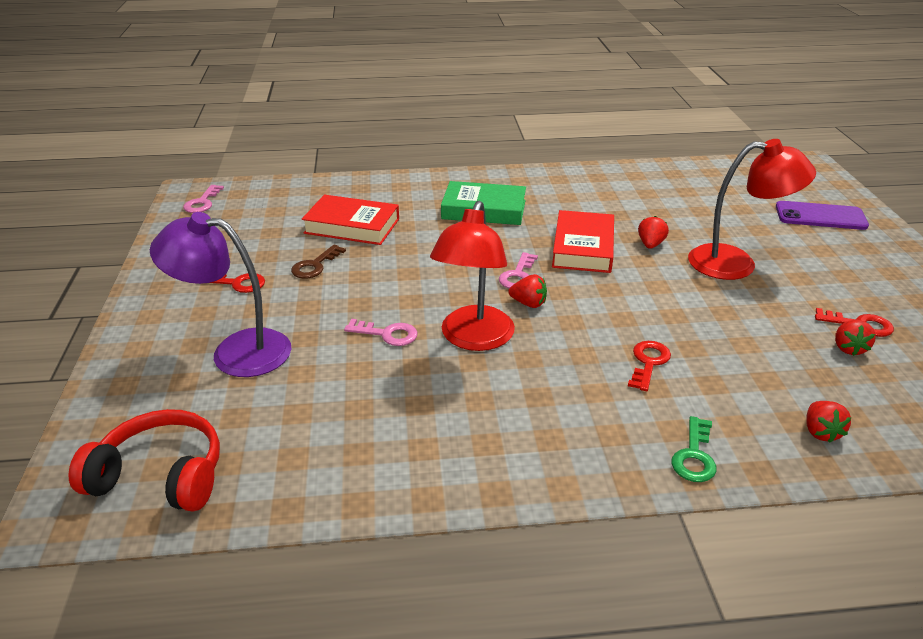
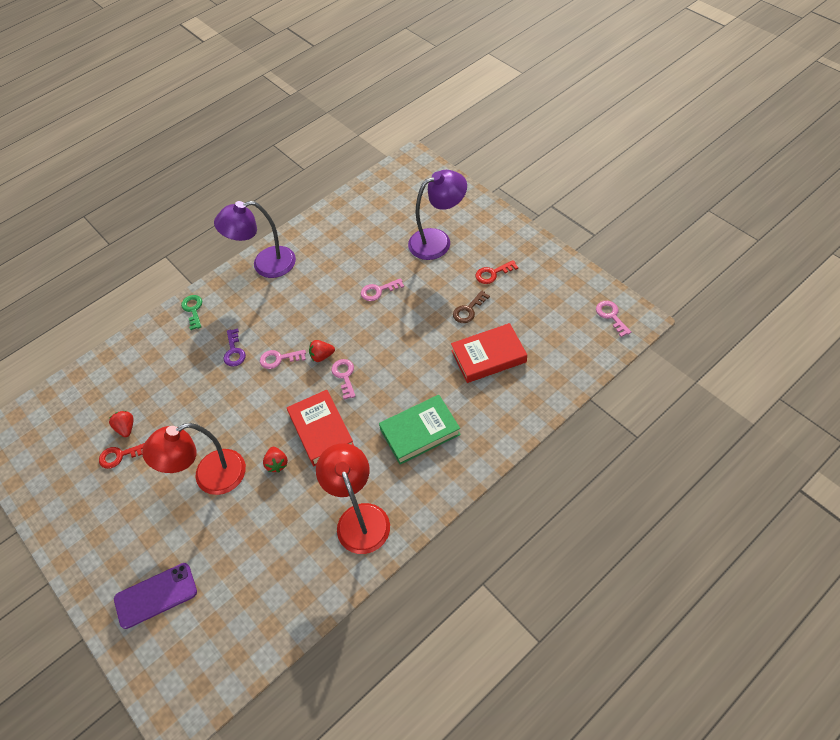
camera: 150 degrees right, 20 degrees up
(160, 476) = (396, 185): red headphones -> none
(315, 266) = (468, 310): brown key -> brown key turned 135 degrees counterclockwise
(473, 339) = (333, 314): red lamp -> red lamp (359, 517)
(519, 464) = (265, 265): none -> purple lamp
(588, 325) = (279, 359): none -> pink key
(648, 362) = (234, 351): red key -> purple key
(820, 432) = (138, 355): red strawberry -> none

